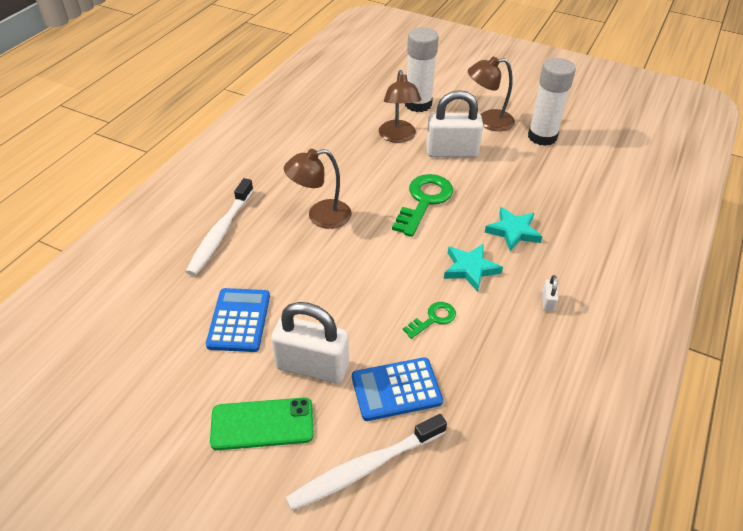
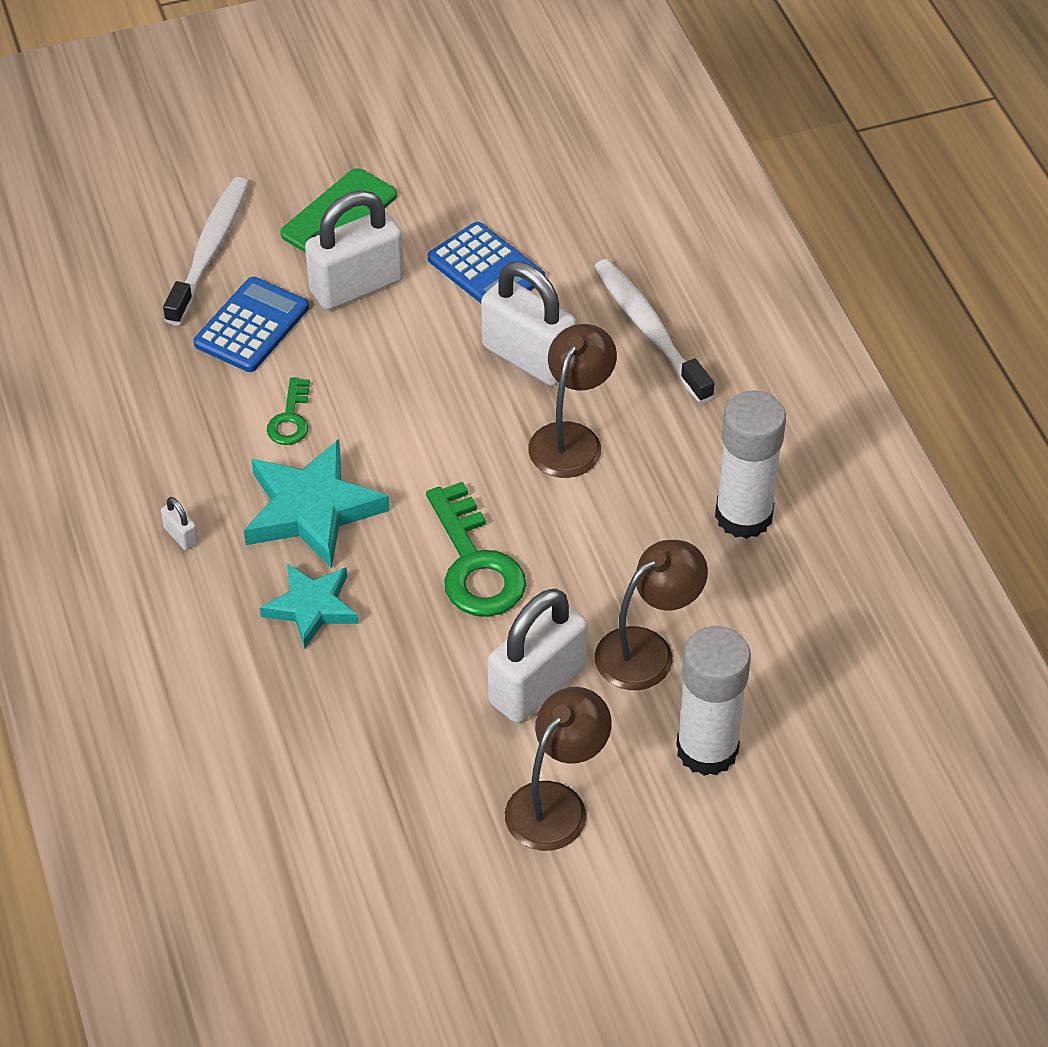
camera: 135 degrees right, 5 degrees up
(286, 261) = (528, 357): none -> white padlock
(398, 137) = (647, 650): brown lamp -> brown lamp turned 105 degrees clockwise
(470, 269) = (311, 510): turquoise star -> turquoise star, size x1.55
(542, 137) = (438, 839): white glue stick -> white glue stick (743, 516)

